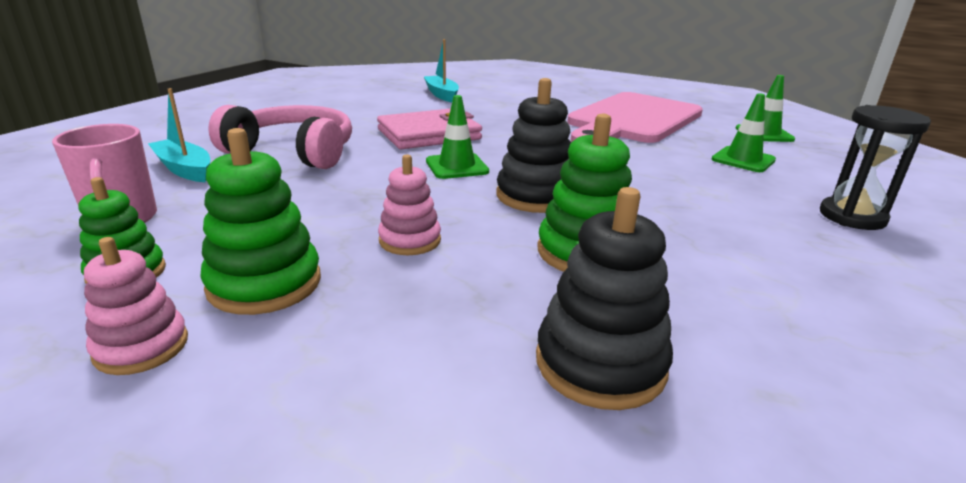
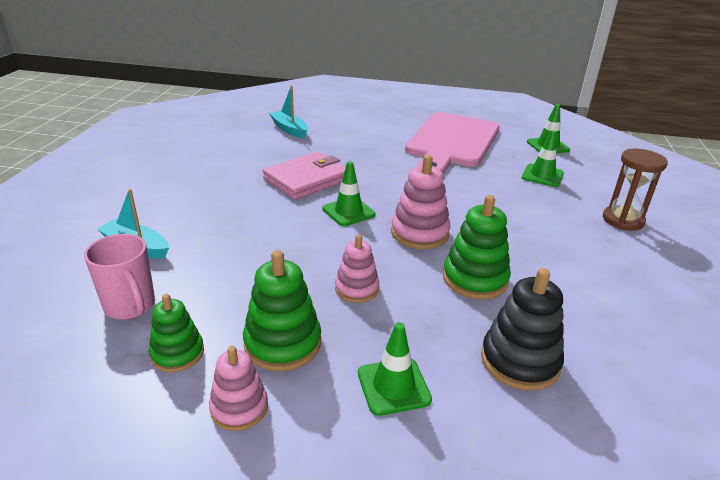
camera: 15 degrees left, 5 degrees up
(293, 152) = (212, 214): pink headphones -> none
(377, 361) = (393, 386): none -> green traffic cone
(535, 196) = (419, 233): black stacking toy -> pink stacking toy
(852, 217) = (623, 220): black hourglass -> brown hourglass

